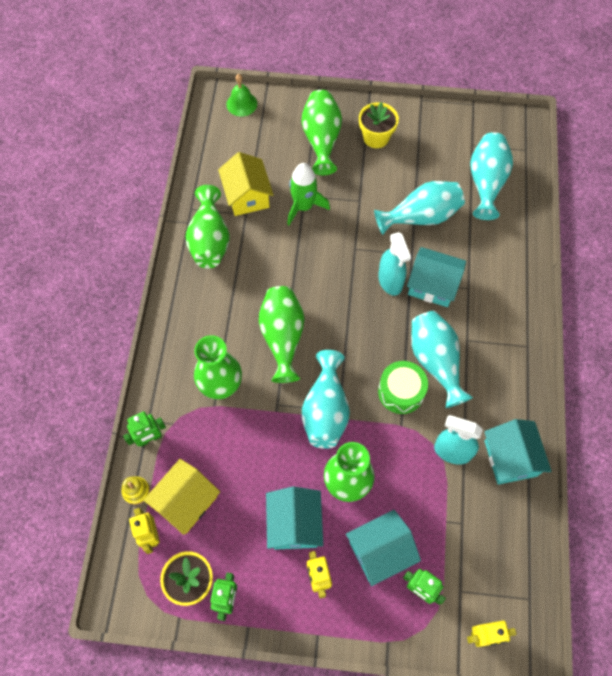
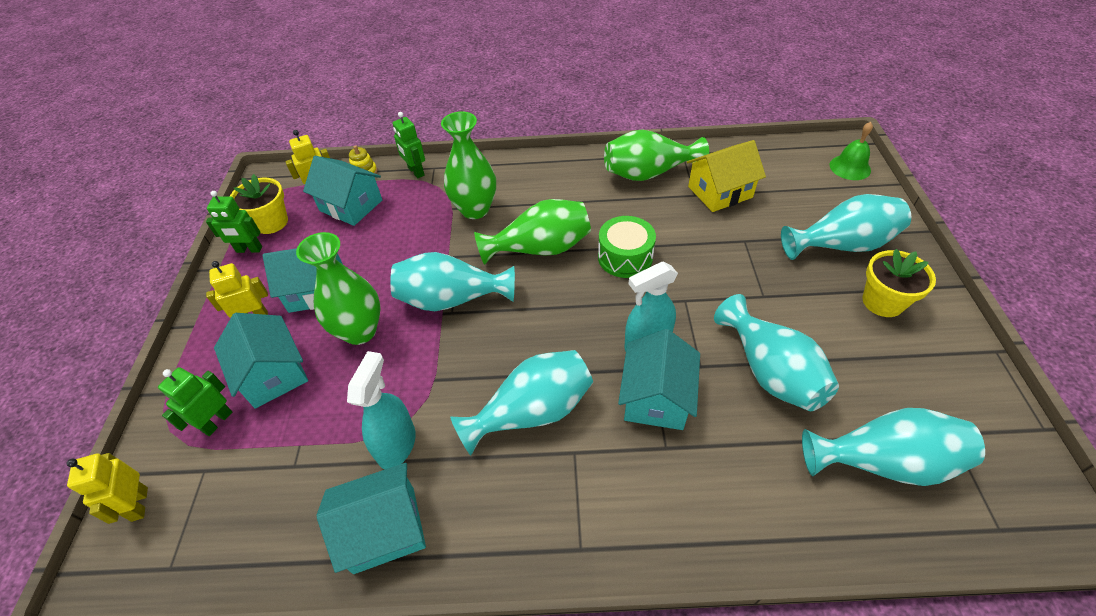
camera: 85 degrees right, 15 degrees down
(186, 501) = (351, 205): yellow house -> turquoise house
(303, 206) = (727, 242): green rocket -> none
(321, 140) = (841, 245): green vase -> turquoise vase
(401, 392) = (482, 374): green drum -> green drum (625, 257)

